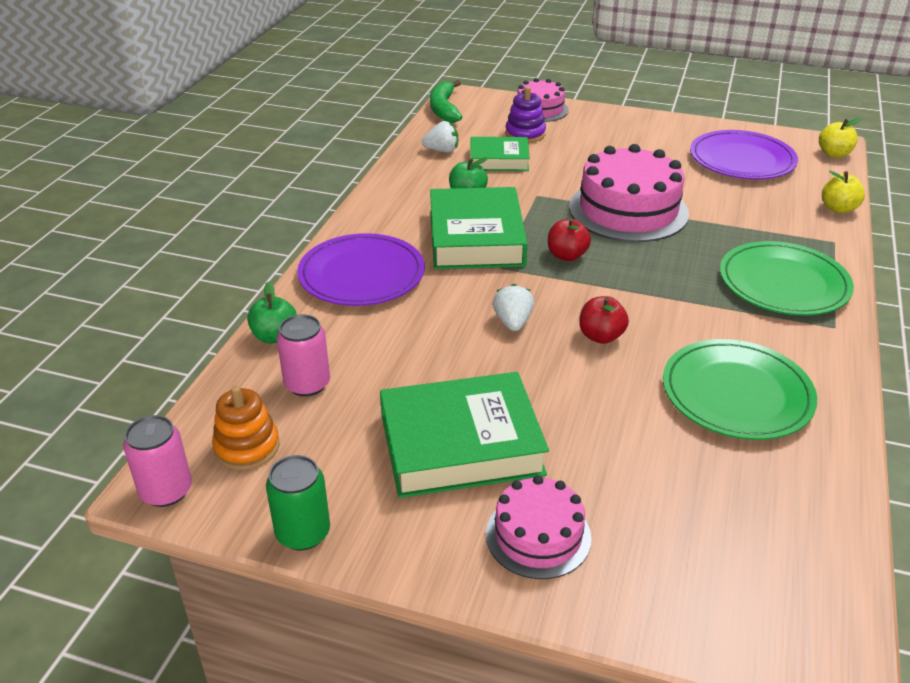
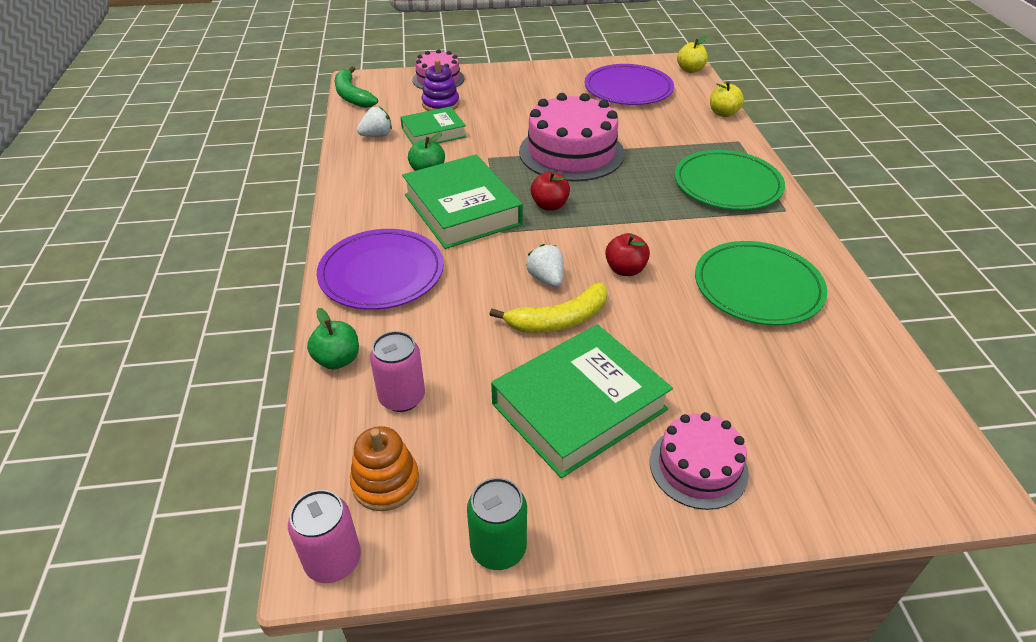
camera: 25 degrees left, 5 degrees up
(498, 363) = (559, 320): none -> yellow banana

